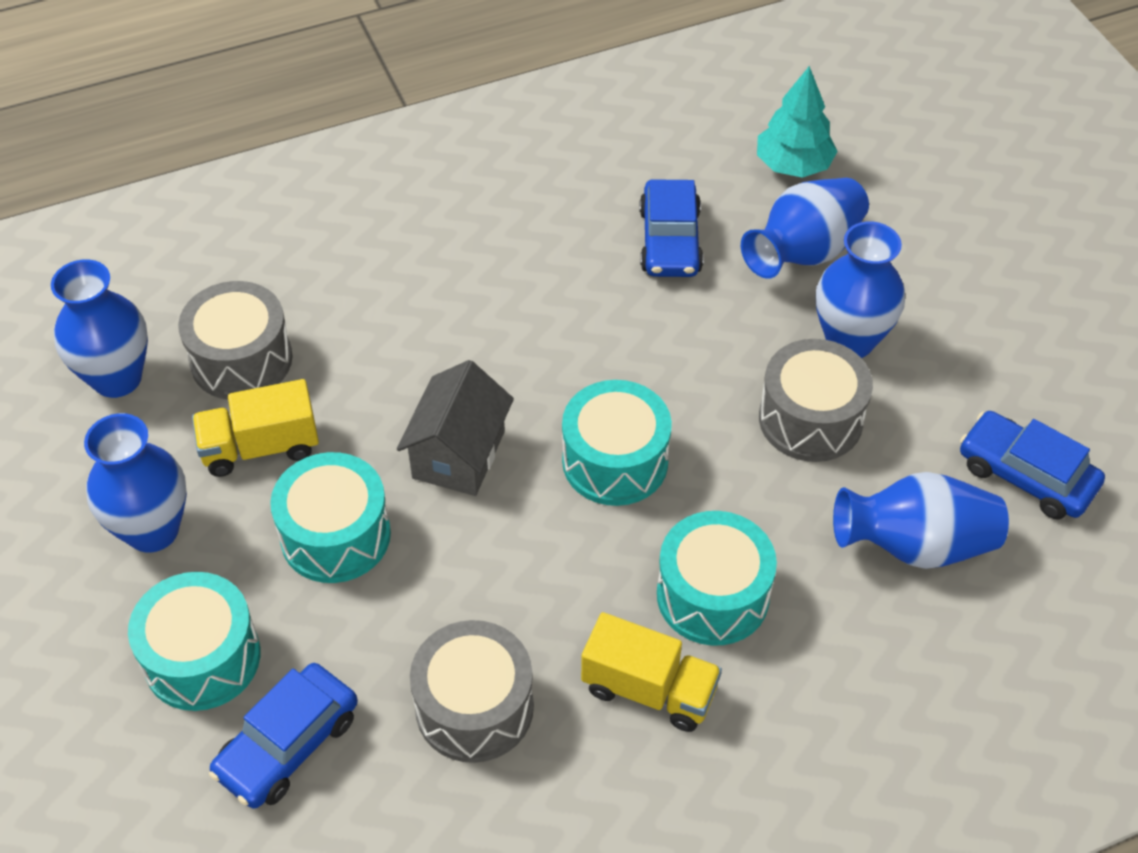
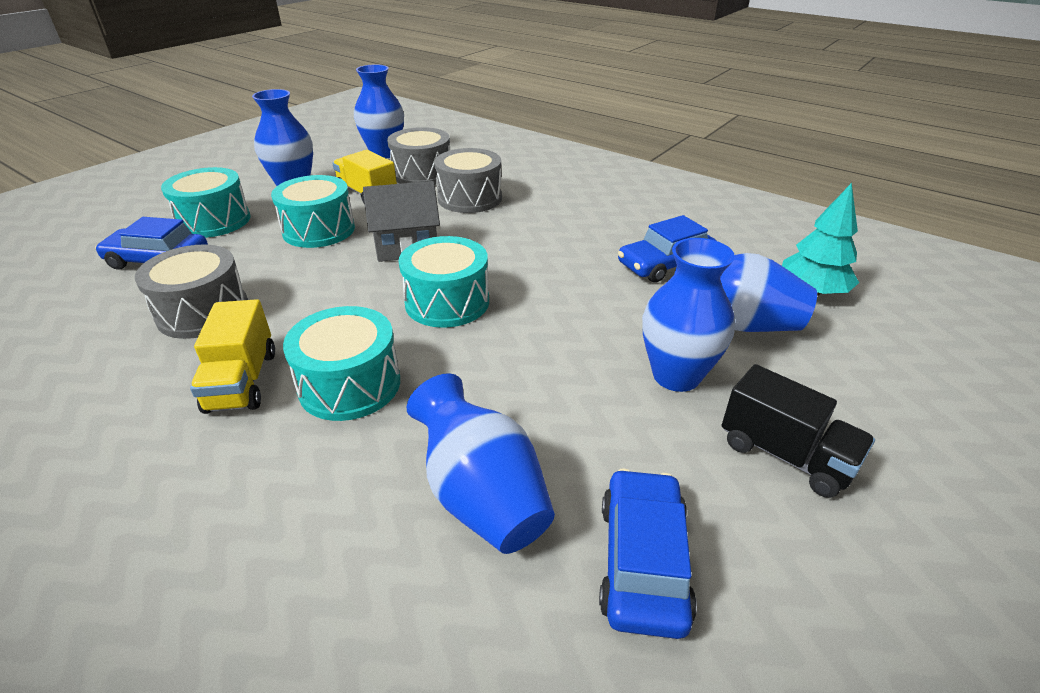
camera: 60 degrees right, 15 degrees down
(810, 419) = (570, 380): grey drum -> grey drum (470, 198)
(977, 331) = (785, 454): none -> black truck

